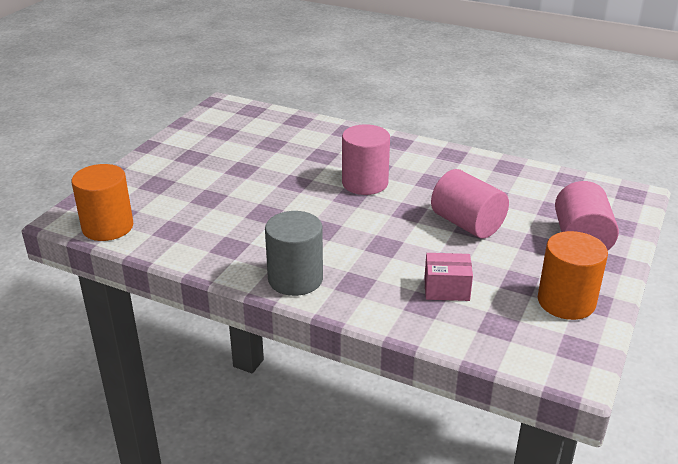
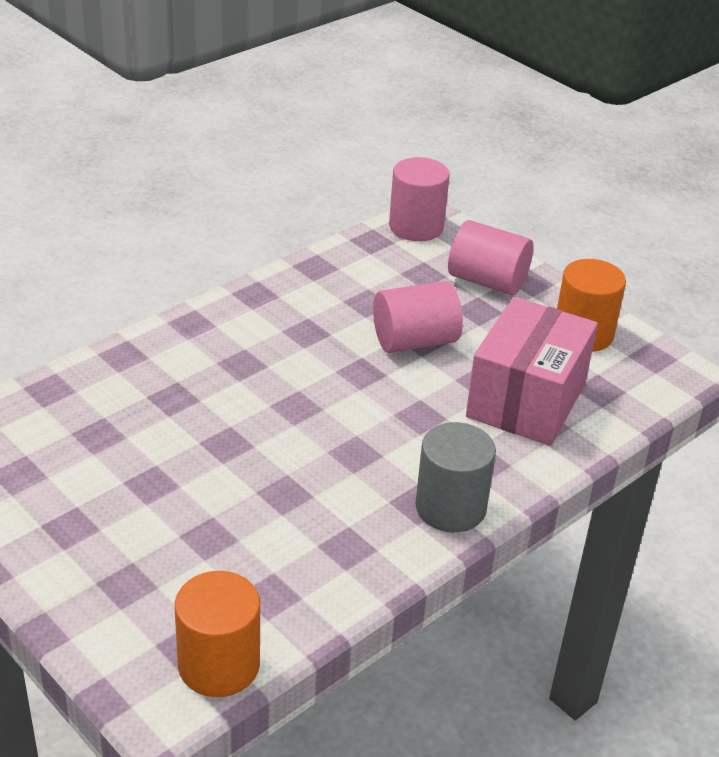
camera: 70 degrees left, 5 degrees up
(365, 183) = (273, 385): pink cylinder -> pink cylinder (416, 227)
(446, 289) = (526, 400): pink box -> pink box, size x2.15

